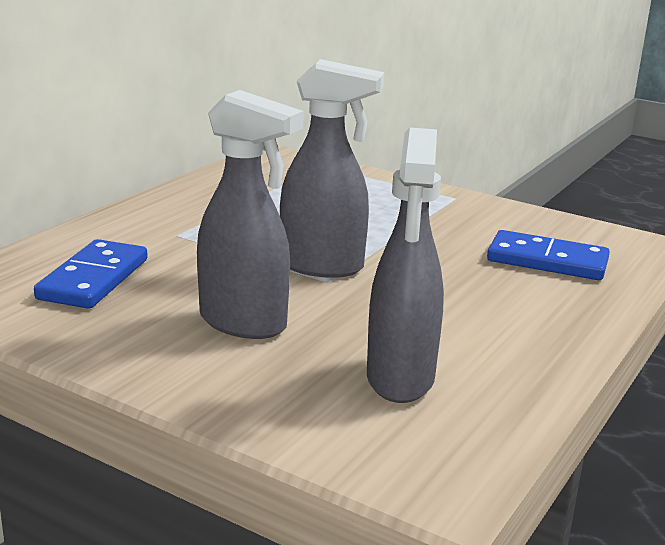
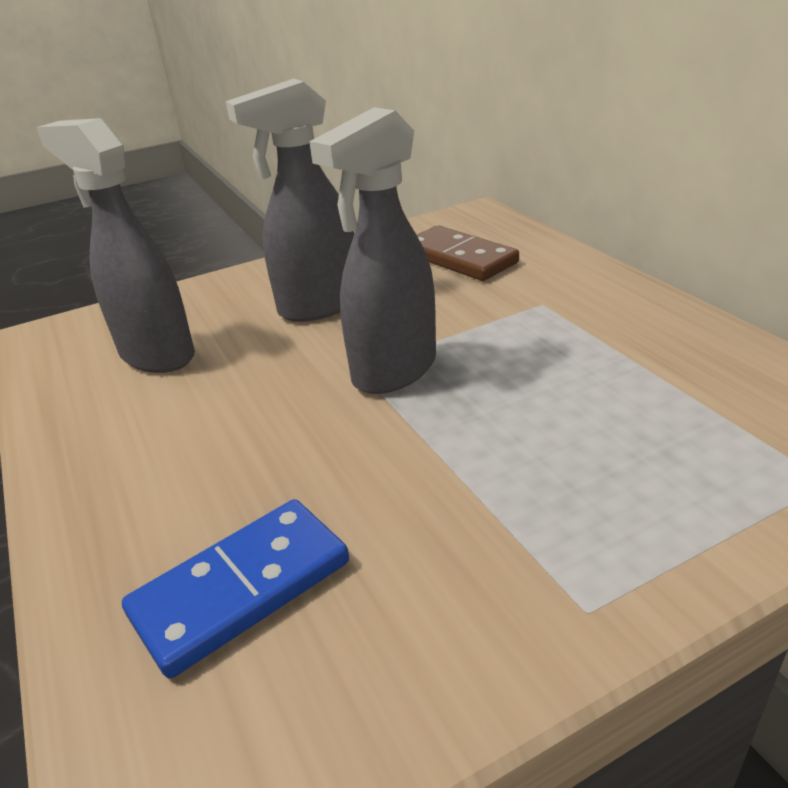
camera: 125 degrees right, 10 degrees up
(94, 279) = (459, 258): blue domino -> brown domino

